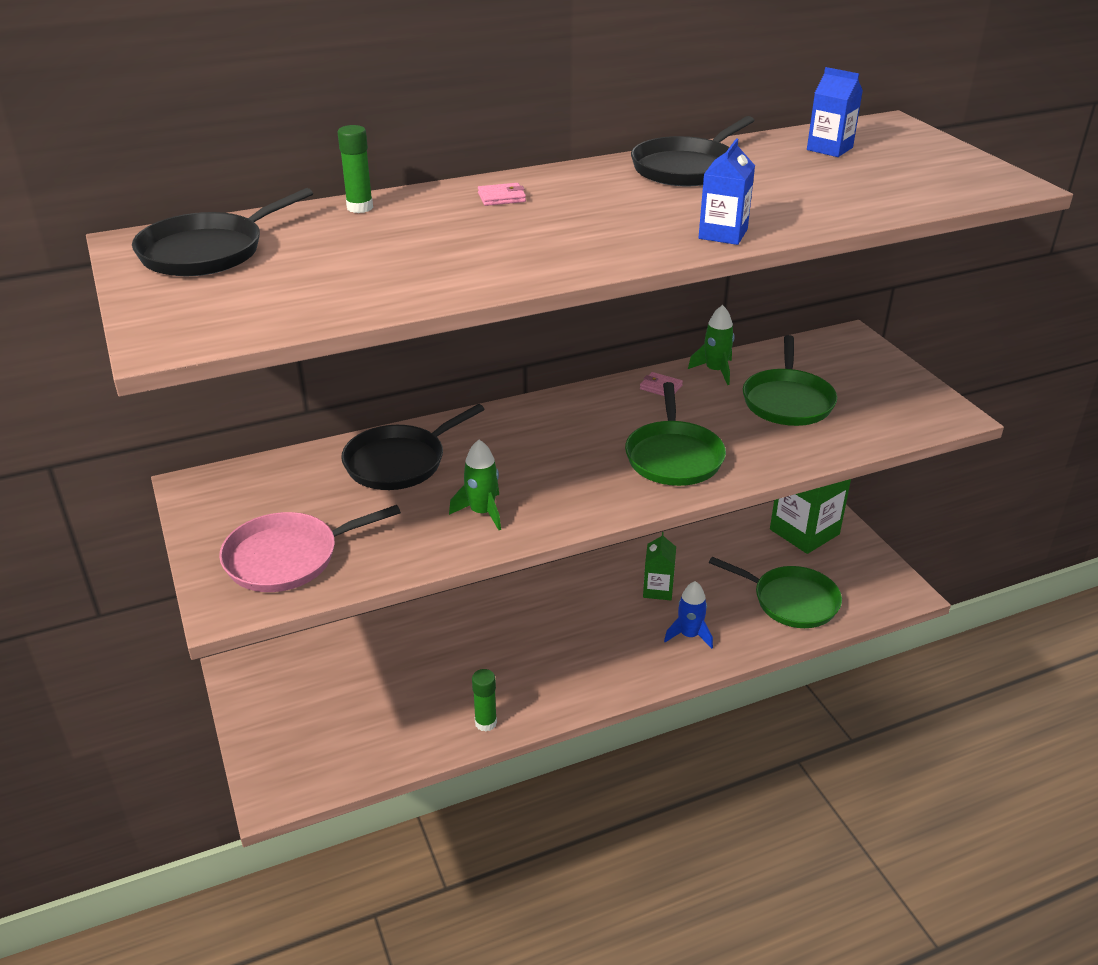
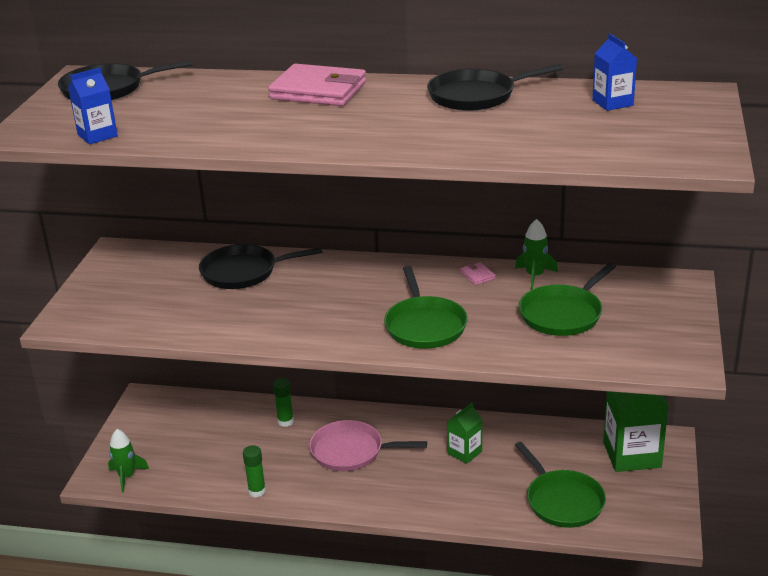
camera: 35 degrees right, 5 degrees down
(287, 558) = (118, 308): pink pan -> pink pan (351, 451)
(360, 208) = (225, 80): green glue stick -> green glue stick (285, 421)
(482, 512) = (256, 319): green rocket -> green rocket (127, 476)
(501, 197) = (318, 91): pink wallet -> pink wallet, size x2.49
(673, 456) = (425, 325): green pan -> green pan turned 45 degrees counterclockwise
(689, 635) = (455, 493): blue rocket -> none
(723, 234) = (418, 147): blue carton -> blue carton (97, 135)

